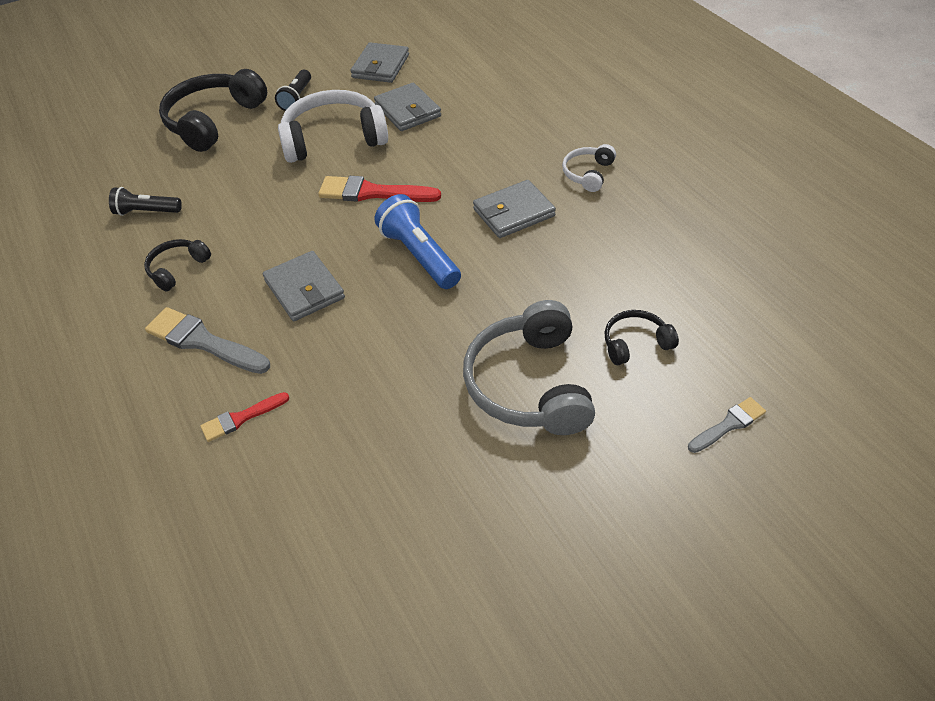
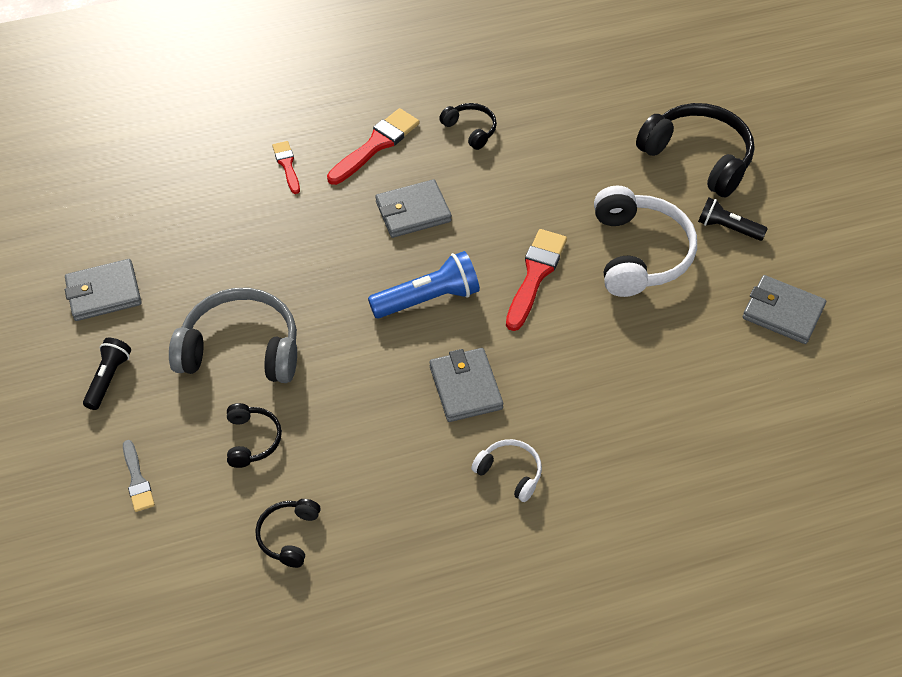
camera: 100 degrees right, 5 degrees up
(146, 212) = (557, 109): black flashlight -> black flashlight (108, 378)
(203, 342) = (376, 145): grey brush -> red brush
(407, 111) = (678, 325): grey wallet -> grey wallet (104, 293)
(720, 290) = (288, 535): none -> black headphones

